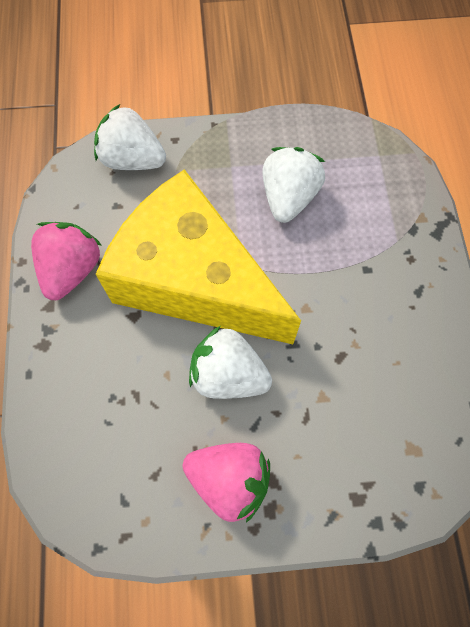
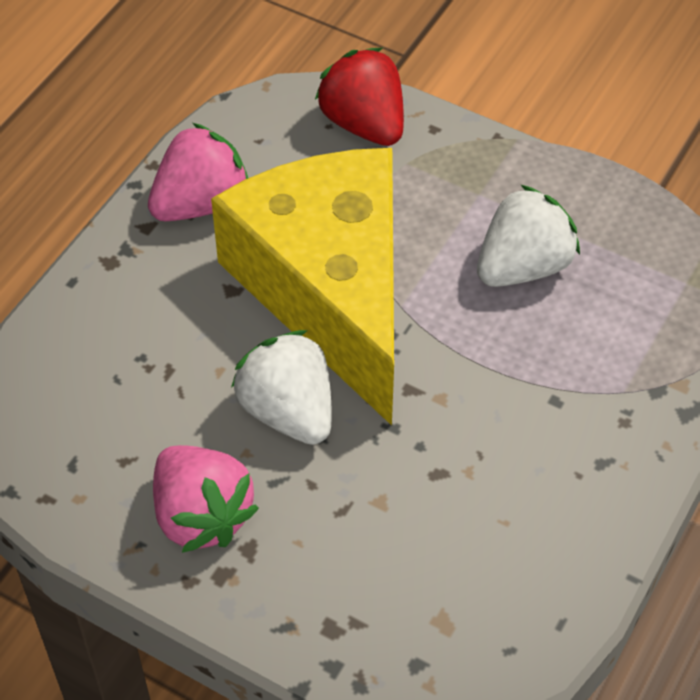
camera: 35 degrees right, 15 degrees down
(132, 159) = (364, 124): white strawberry -> red strawberry

